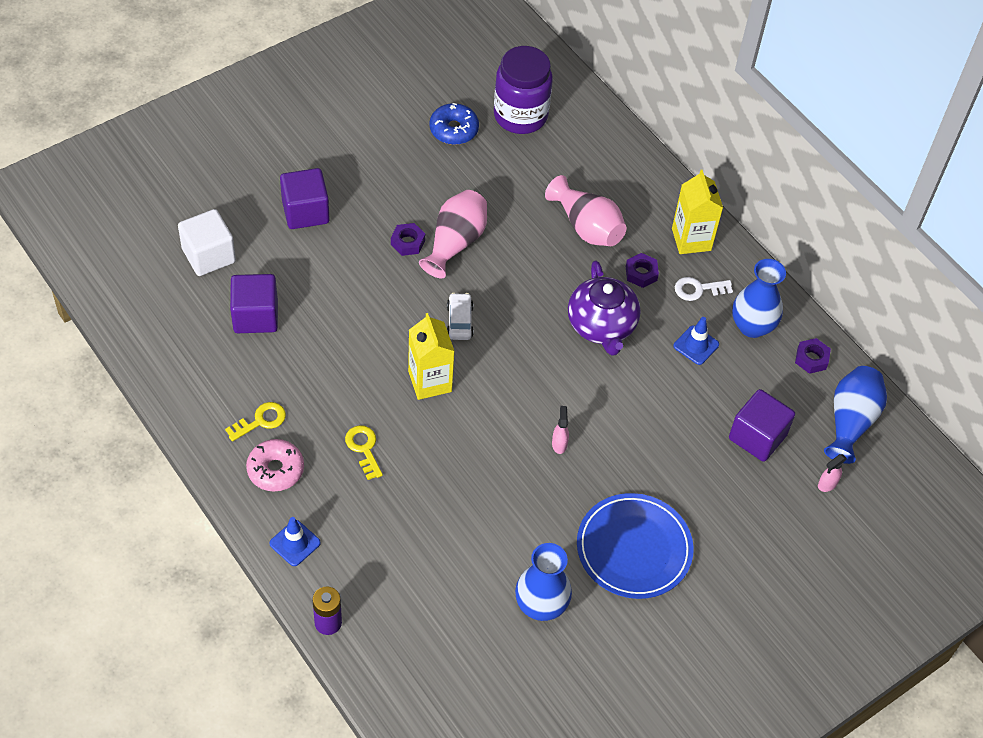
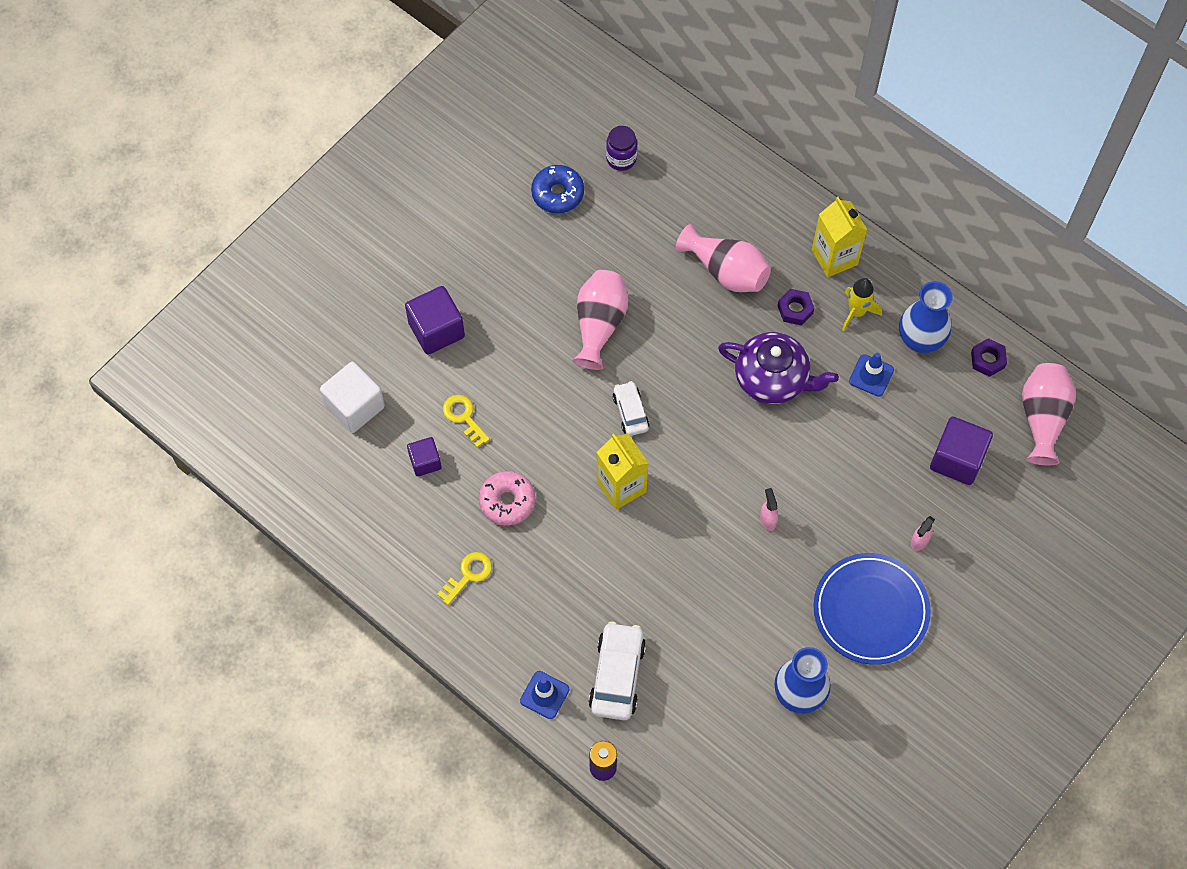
camera: 10 degrees left, 10 degrees up
(255, 316) = (425, 462): purple cube -> purple cube, size x0.60
(275, 470) = (500, 623): pink donut -> pink donut (507, 501)
(364, 448) = (579, 577): yellow key -> yellow key (464, 417)
(370, 544) = (617, 675): none -> white car
(407, 242) = (551, 337): purple nut -> none
(520, 116) = (621, 159): purple jar -> purple jar, size x0.52
(601, 326) = (772, 379): purple teapot -> purple teapot turned 45 degrees counterclockwise
(698, 289) = (856, 312): white key -> yellow rocket
(827, 484) = (1036, 492): pink spray bottle -> pink spray bottle (919, 541)
(850, 421) = (1042, 418): blue vase -> pink vase

